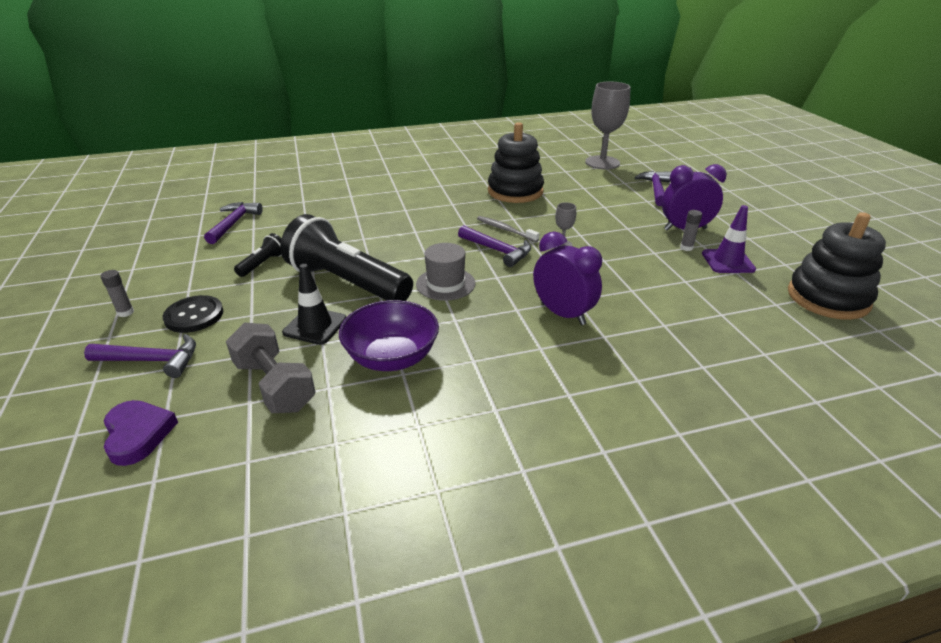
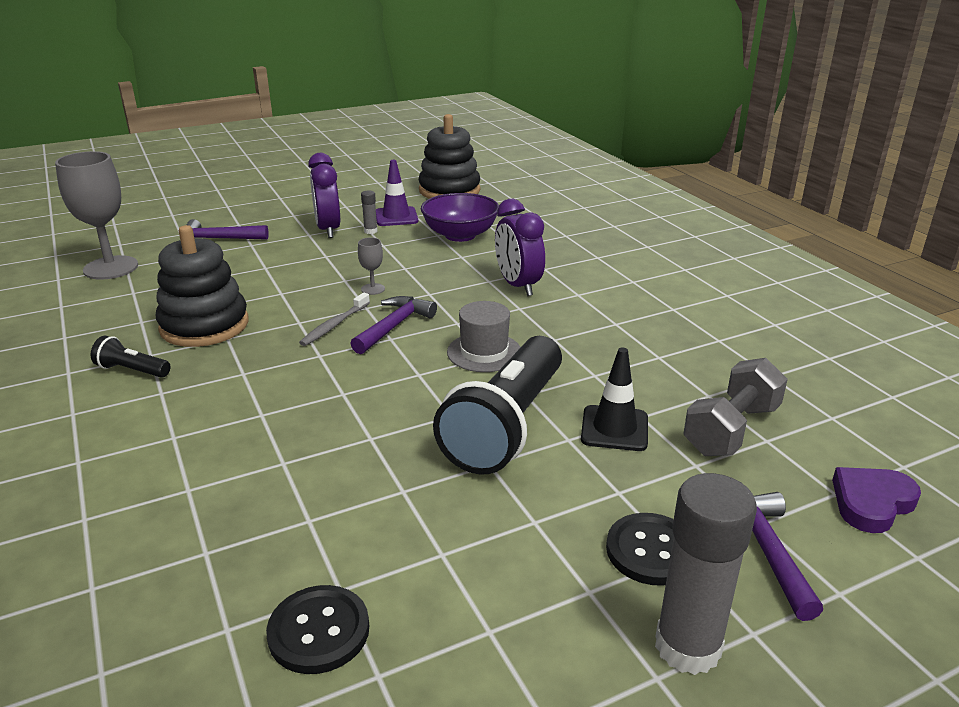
camera: 100 degrees left, 5 degrees down
(125, 312) = (687, 647): grey glue stick -> grey glue stick, size x2.31
(234, 223) = (319, 631): purple hammer -> black button
(263, 264) = (477, 526): black flashlight -> black flashlight (132, 370)
(392, 357) = (639, 366): purple bowl -> purple bowl (460, 235)
(563, 314) = (518, 286): purple clock -> purple clock turned 60 degrees counterclockwise

